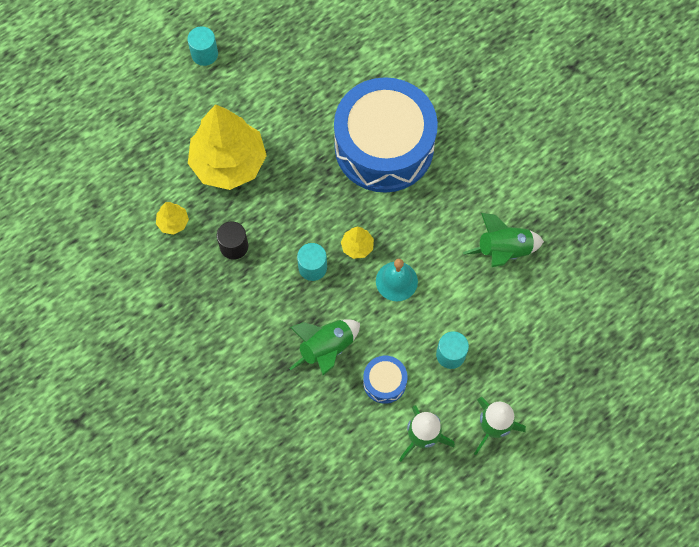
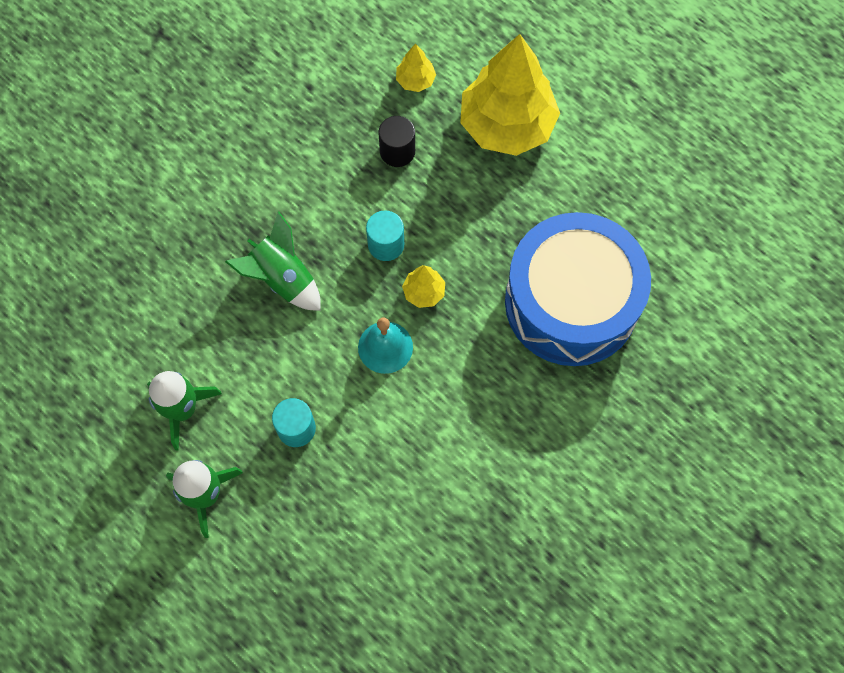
camera: 80 degrees right, 0 degrees up
(204, 54) = (649, 70): turquoise cylinder -> none
(384, 382) = (249, 353): blue drum -> none
(503, 251) = (452, 477): green rocket -> none

